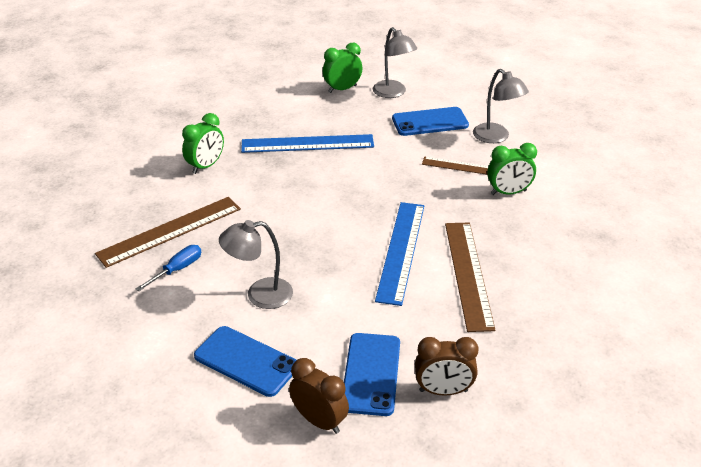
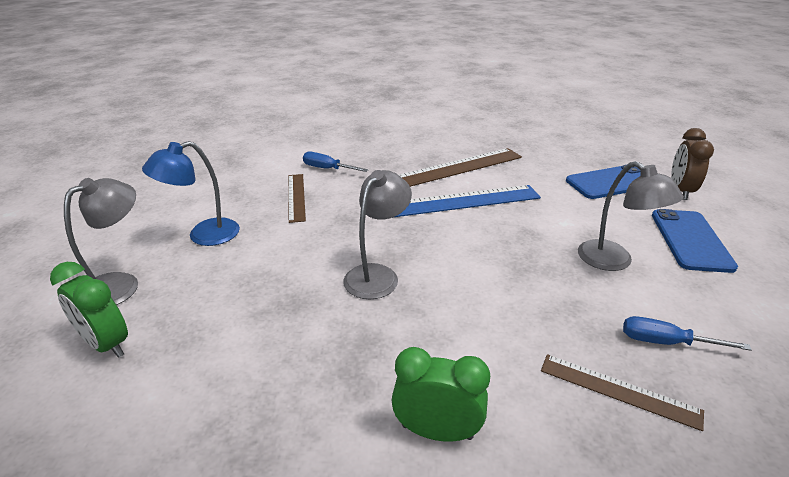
camera: 115 degrees left, 5 degrees down
(170, 231) = (618, 390): brown ruler -> brown ruler, size x0.60
(307, 144) = (303, 326): blue ruler -> none
(430, 122) = (203, 235): blue phone -> blue lamp
(443, 391) = (584, 156): brown clock -> none
(496, 137) = (226, 189): grey lamp -> grey lamp (377, 275)
(508, 192) = (327, 169): green clock -> blue screwdriver

